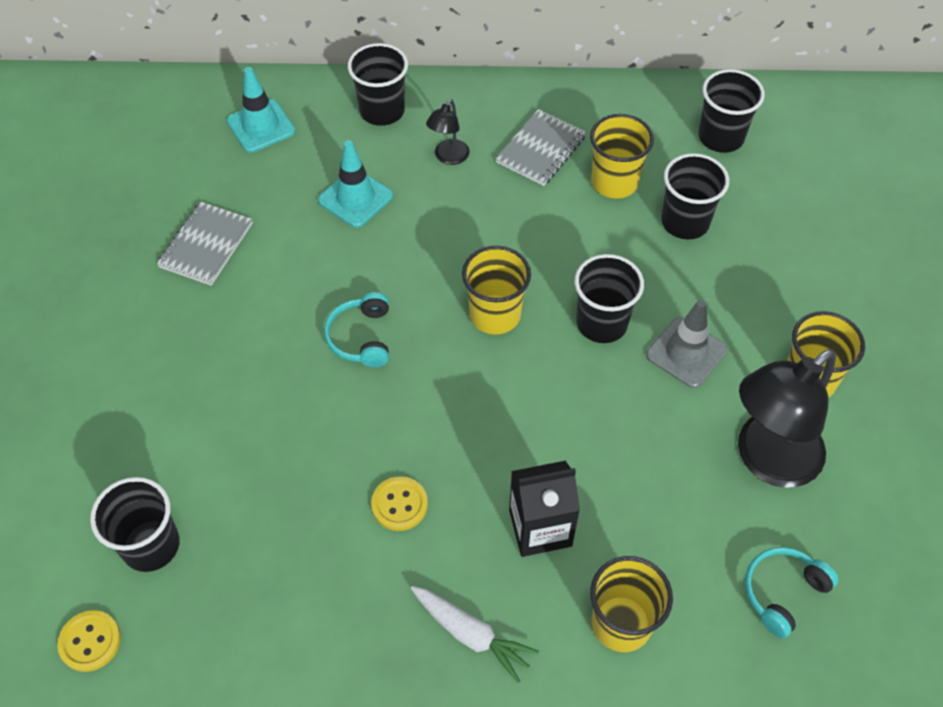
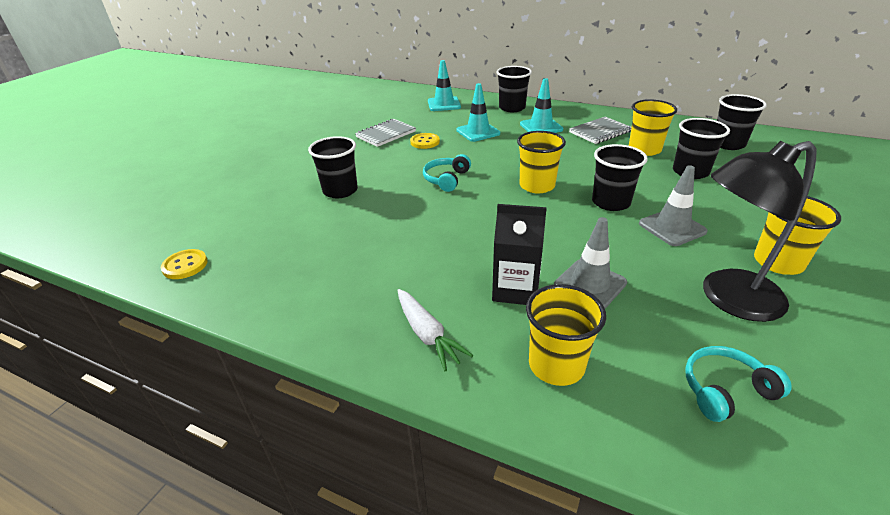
camera: 25 degrees right, 20 degrees down
(151, 545) = (258, 233): black cup -> black cup (340, 191)
(399, 504) = (421, 253): yellow button -> yellow button (425, 142)
(448, 157) = (541, 127): black lamp -> turquoise traffic cone
(619, 489) = (590, 284): none -> grey traffic cone

